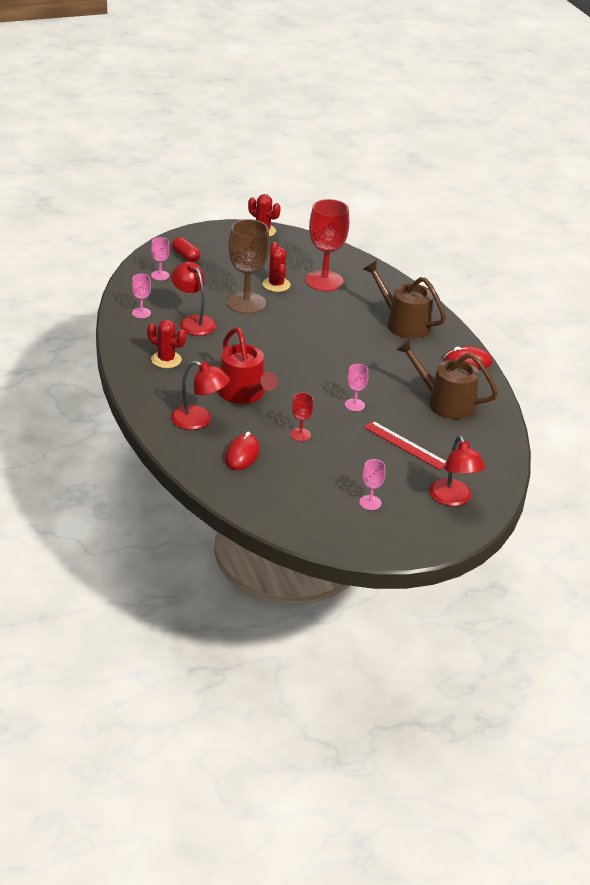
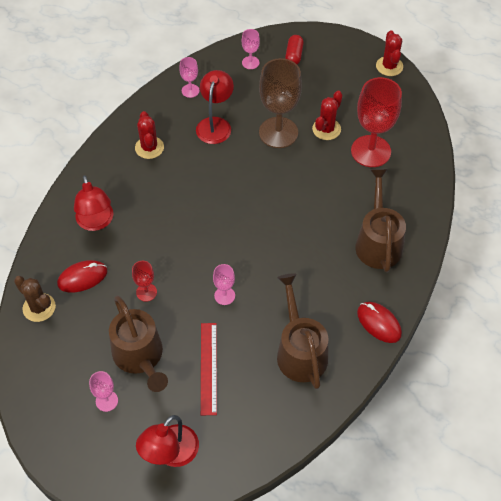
camera: 50 degrees right, 20 degrees up
(239, 489) = (39, 307): none -> brown cactus
(244, 394) = (159, 221): red watering can -> none
(353, 468) = (140, 356): none -> brown watering can

